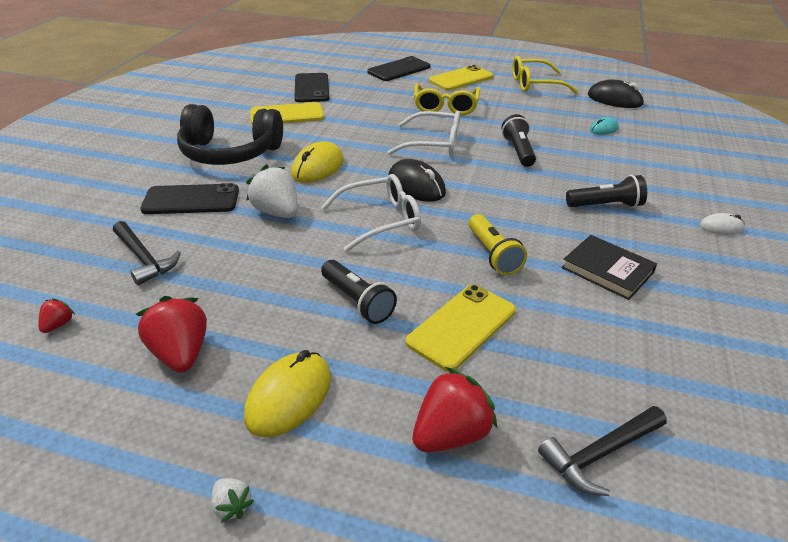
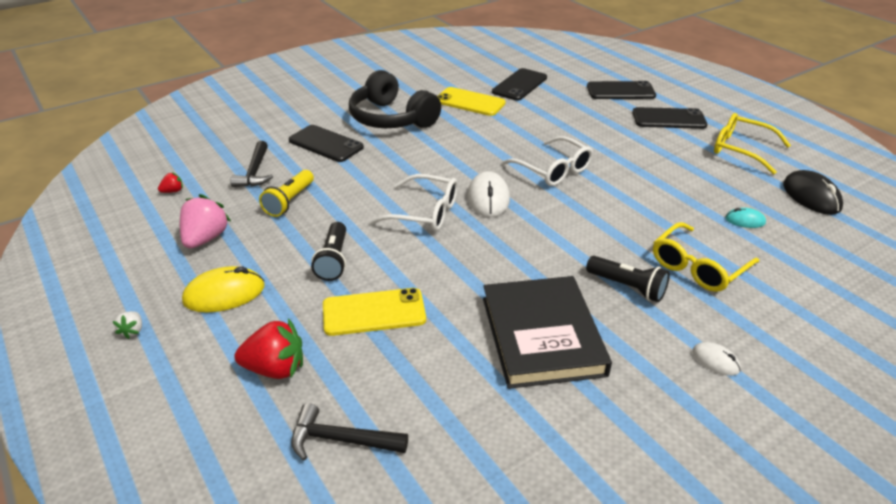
camera: 40 degrees right, 0 degrees up
(181, 353) = (205, 238): red strawberry -> pink strawberry
(277, 212) = (365, 175): white strawberry -> none
(318, 167) = (436, 153): yellow mouse -> none
(416, 185) = (488, 198): black mouse -> white mouse
(445, 107) = (613, 141): yellow glasses -> yellow glasses (698, 267)
(461, 79) = (668, 119): yellow phone -> black phone
(493, 254) = (469, 277): yellow flashlight -> yellow flashlight (289, 201)
(518, 151) = (620, 206): black flashlight -> none
(607, 270) = (542, 335): black book -> black book, size x1.71

